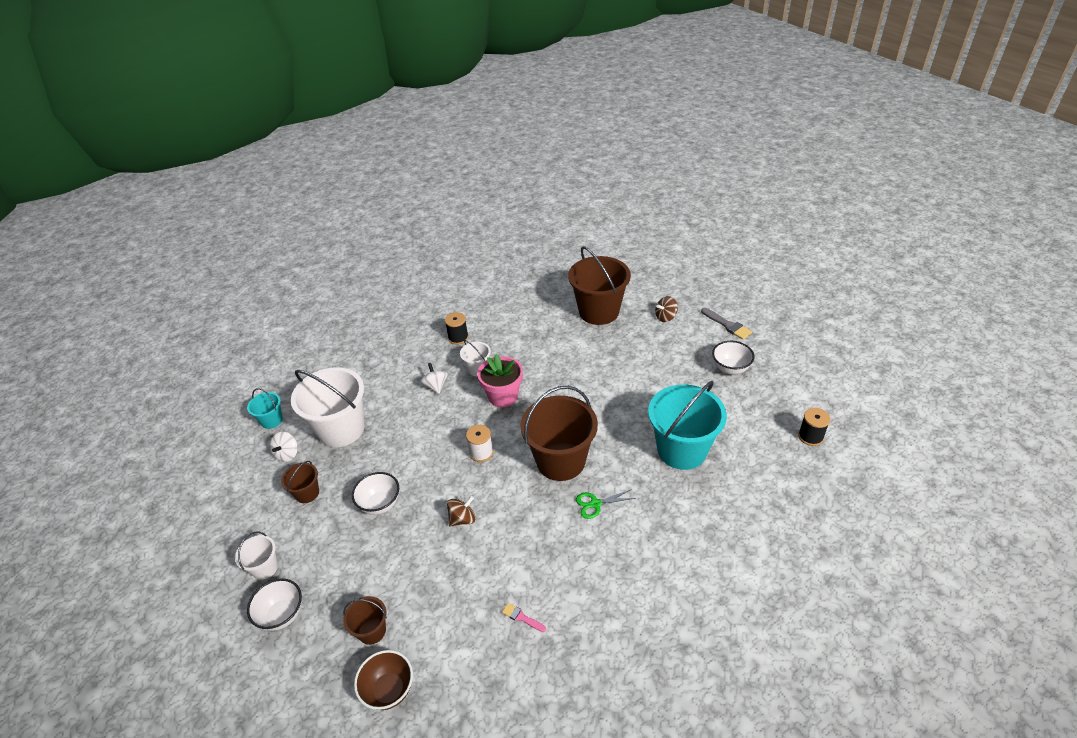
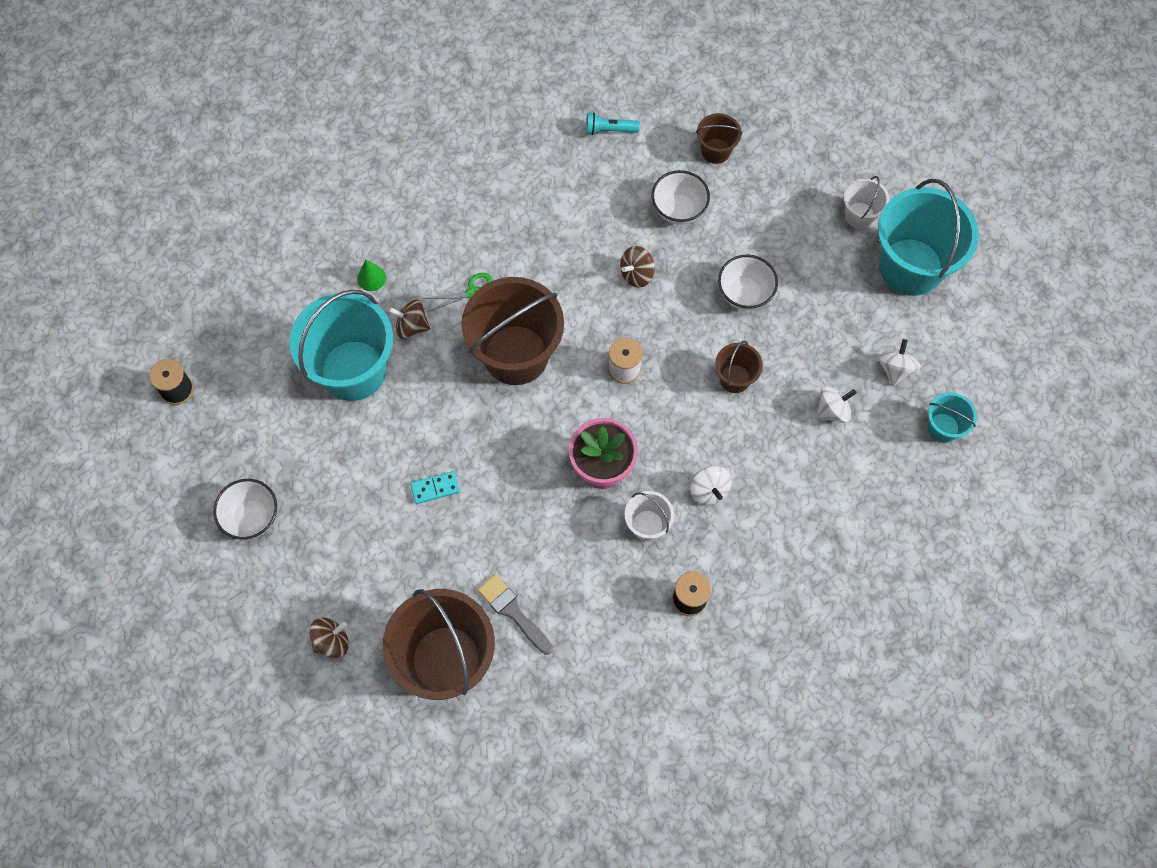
camera: 175 degrees right, 25 degrees up
(243, 525) = (910, 267): none -> turquoise bucket
(282, 615) = (818, 165): white bowl -> white bowl (678, 210)
(307, 493) = (845, 309): brown bucket -> brown bucket (735, 378)
(341, 429) = (832, 410): white bucket -> white spinning top
(389, 690) = (684, 100): brown bowl -> none
(469, 654) = (609, 130): none -> turquoise flashlight
(521, 617) = (558, 164): pink brush -> none
(613, 384) = (435, 488): none -> turquoise domino
(642, 479) = (411, 326): none -> brown spinning top
(680, 515) = (371, 278): none -> green cone
(727, 325) = (231, 617): grey brush -> grey brush (513, 612)

